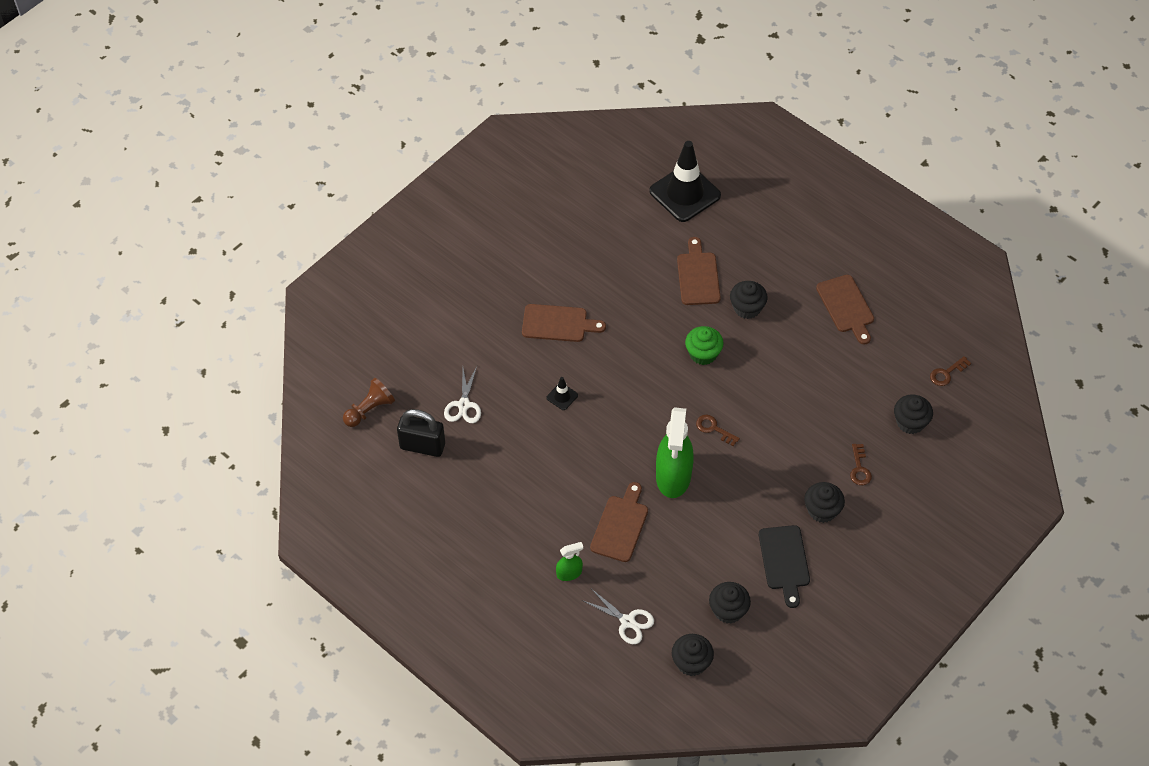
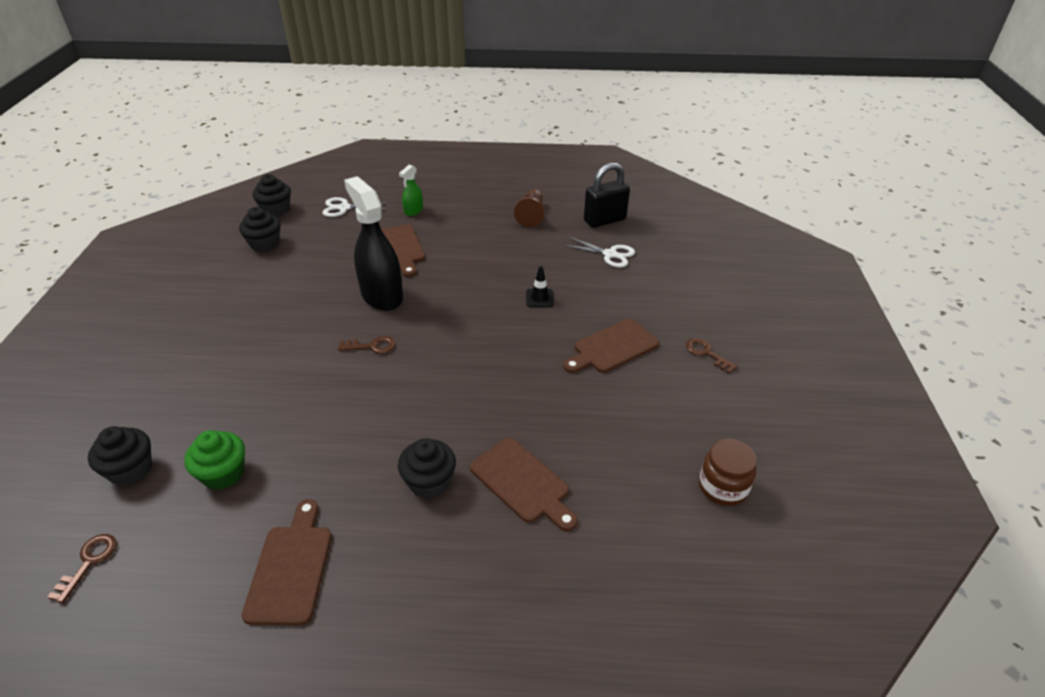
camera: 140 degrees right, 15 degrees down
(369, 410) = (670, 220): brown pawn -> brown pawn (531, 216)
(464, 405) = (610, 254): white scissors -> white scissors turned 150 degrees clockwise
(597, 209) = (723, 487): none -> brown jar
(673, 476) = (382, 295): green spray bottle -> black spray bottle
(685, 193) = (650, 589): black traffic cone -> none
(703, 354) = (440, 403): green cupcake -> green cupcake (223, 473)
(784, 561) = (230, 290): black cutting board -> none
(822, 510) = (210, 339): black cupcake -> none
(846, 306) = (291, 568): brown cutting board -> brown cutting board turned 60 degrees clockwise
(859, 468) = (182, 392): brown key -> brown key (706, 353)

